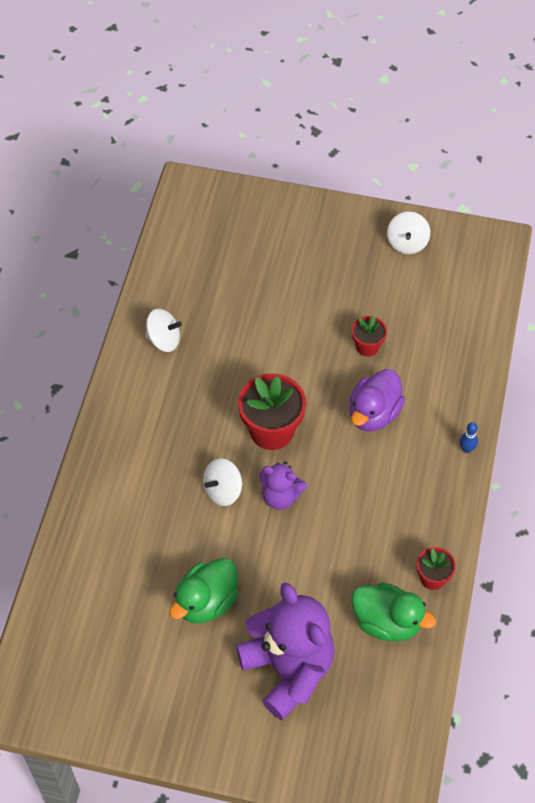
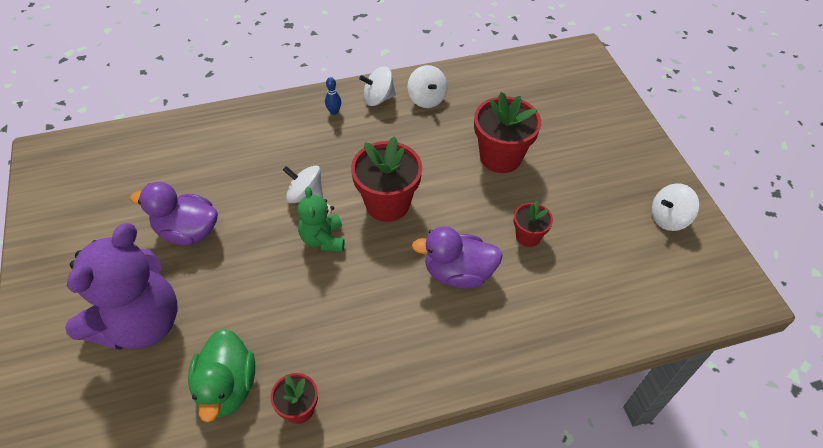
camera: 60 degrees right, 5 degrees down
(136, 379) = (378, 98): none -> white spinning top
(206, 602) = (187, 231): green duck -> purple duck
(272, 320) = (500, 157): none -> red flower pot
(280, 496) = (323, 239): purple teddy bear -> green teddy bear
(466, 449) = (473, 374): blue bowling pin -> blue bowling pin (334, 112)

